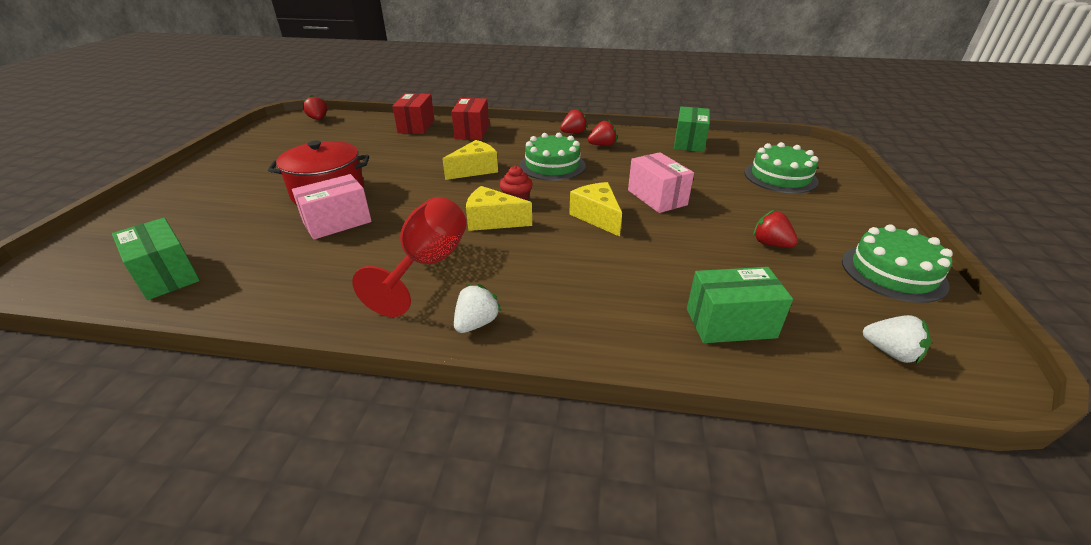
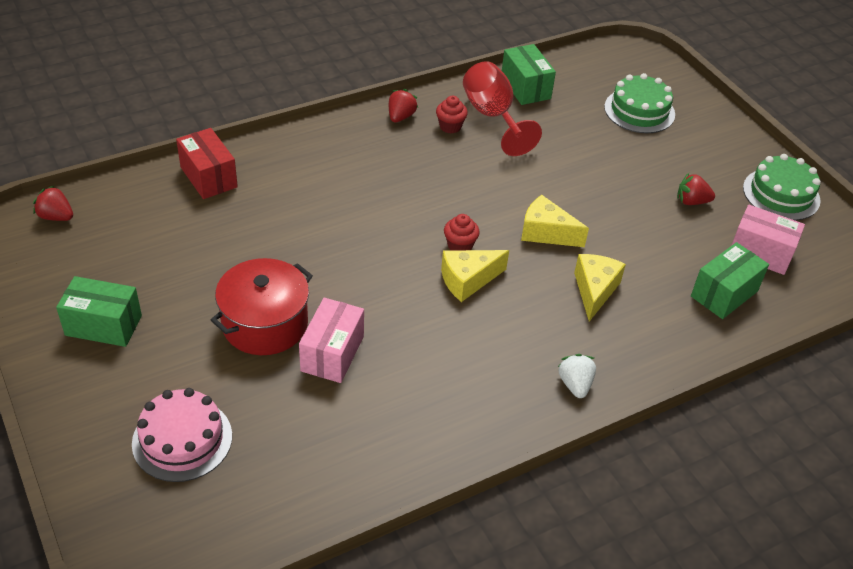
camera: 40 degrees left, 10 degrees up
(167, 275) = (269, 489): green box -> green box (103, 325)
(183, 226) = (182, 439): none -> pink cake
(428, 264) = (475, 354): red goblet -> red goblet (492, 116)
(472, 132) = (289, 160): red box -> none
(475, 170) = (370, 221): yellow cheese -> yellow cheese (594, 290)
(552, 165) = (436, 180): green cake -> none
(602, 145) = (450, 126): red strawberry -> red cupcake
(657, 197) = (569, 184): pink box -> pink box (760, 253)
(890, 352) = (819, 269): white strawberry -> none

